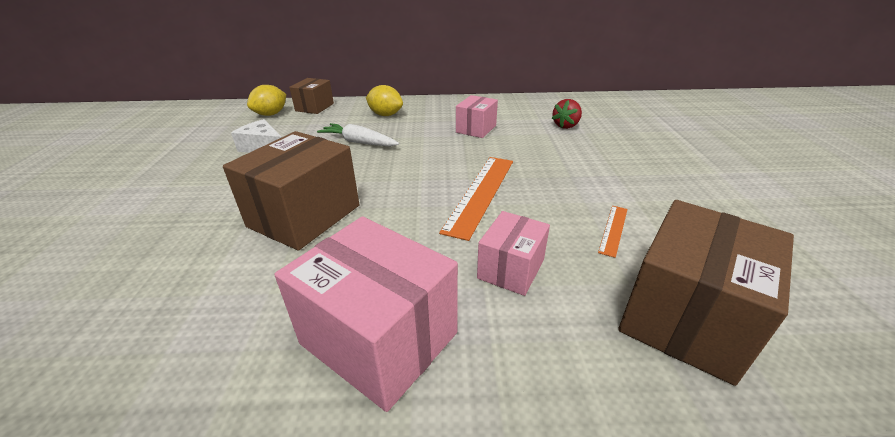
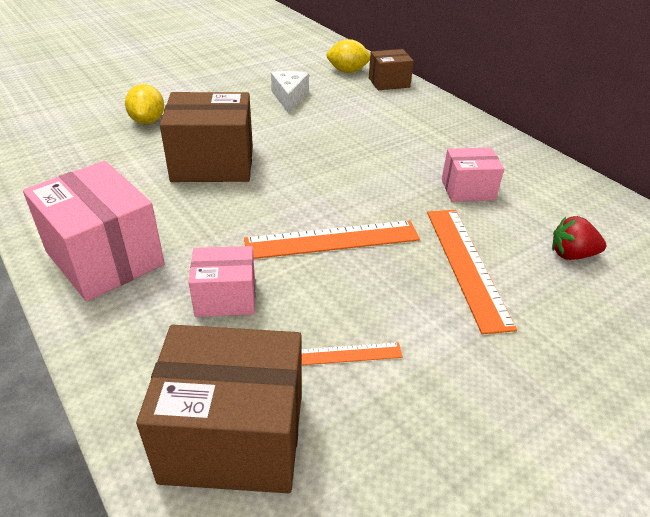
camera: 55 degrees right, 5 degrees up
(359, 142) = (351, 135): white carrot -> none
(379, 338) = (104, 258): pink box -> pink box turned 45 degrees counterclockwise
(385, 115) = (424, 124): yellow lemon -> yellow lemon (148, 121)
(551, 157) = (466, 265): none -> orange ruler

